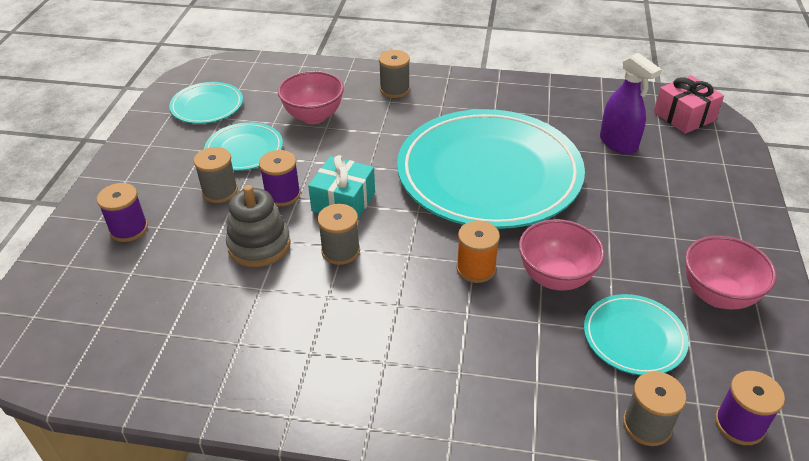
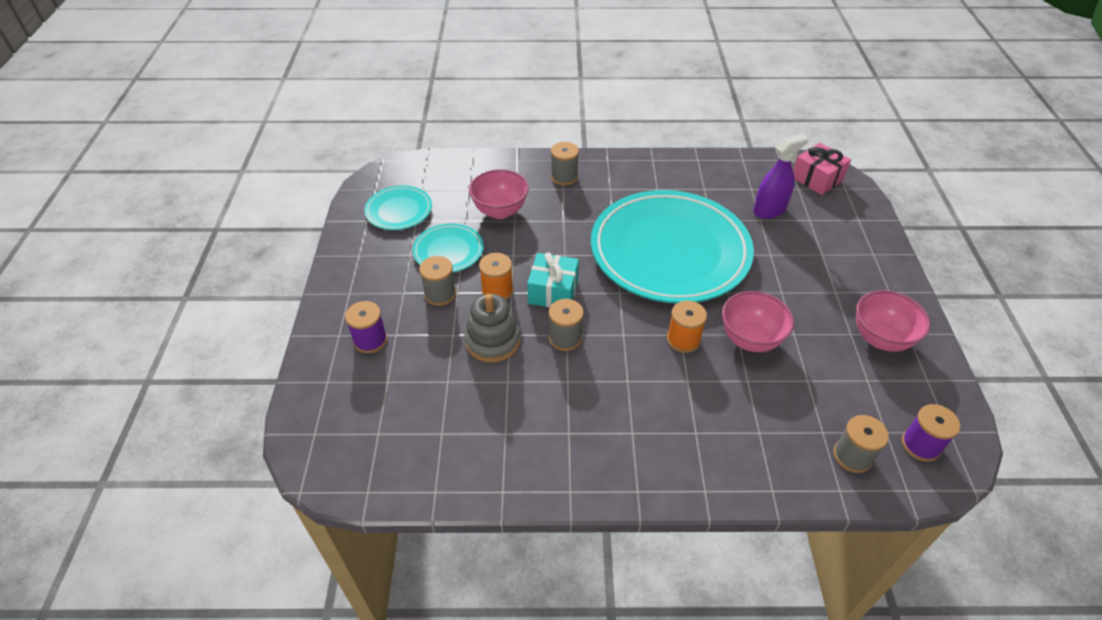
camera: 10 degrees left, 5 degrees up
(282, 195) = (497, 291): purple spool -> orange spool
(618, 143) = (769, 210): purple spray bottle -> purple spray bottle turned 75 degrees counterclockwise
(634, 337) = (825, 384): turquoise plate -> none

